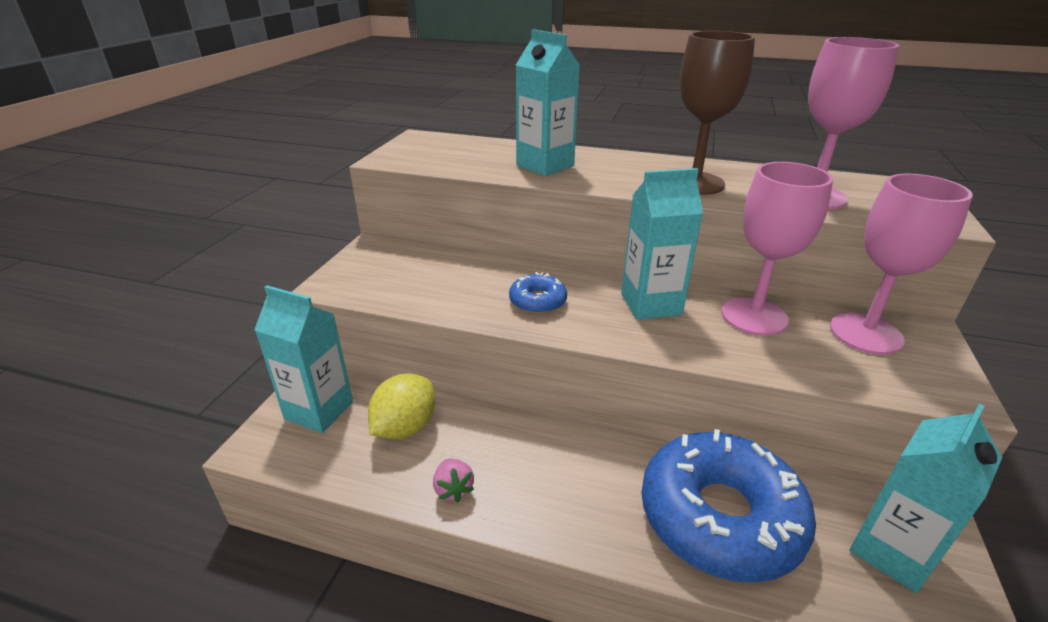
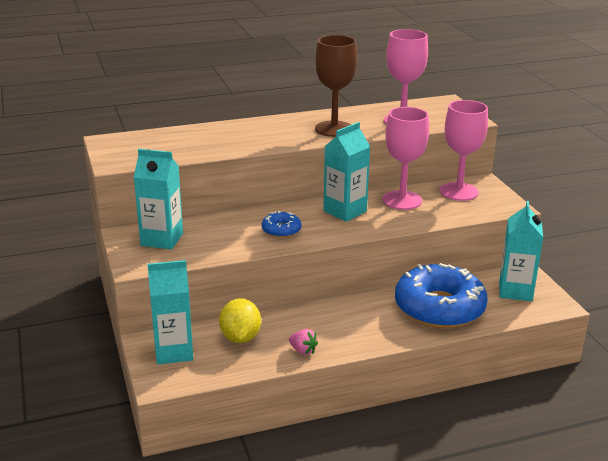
camera: 35 degrees left, 5 degrees down
(545, 165) = (231, 140): turquoise carton -> turquoise carton (162, 239)

